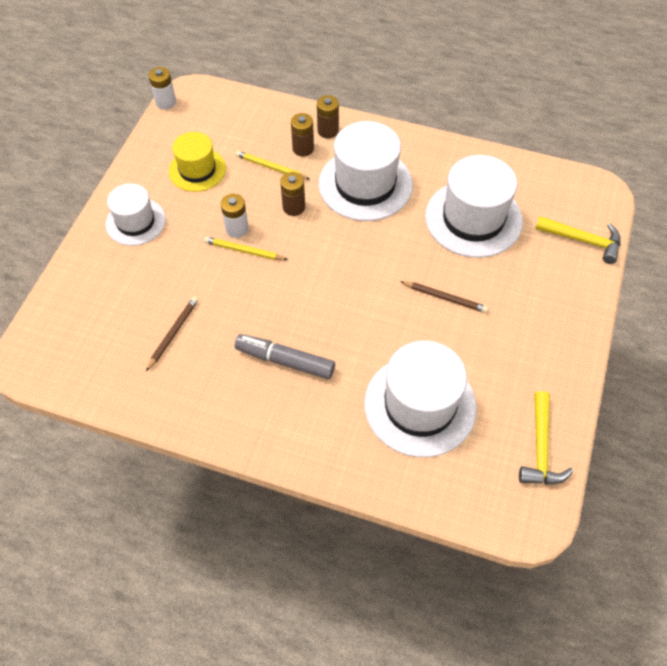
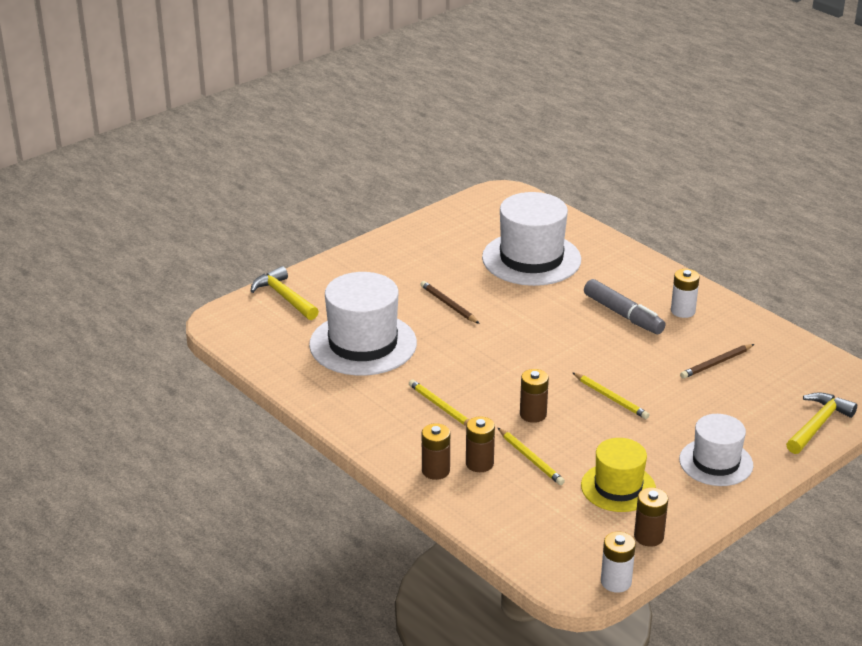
camera: 150 degrees left, 25 degrees down
(159, 141) = (648, 536): none -> brown battery
(237, 229) = (606, 418): white battery -> white battery (683, 311)
(365, 184) = (441, 407): white hat -> yellow pencil
(540, 448) = (463, 215): yellow hammer -> yellow hammer (818, 425)

